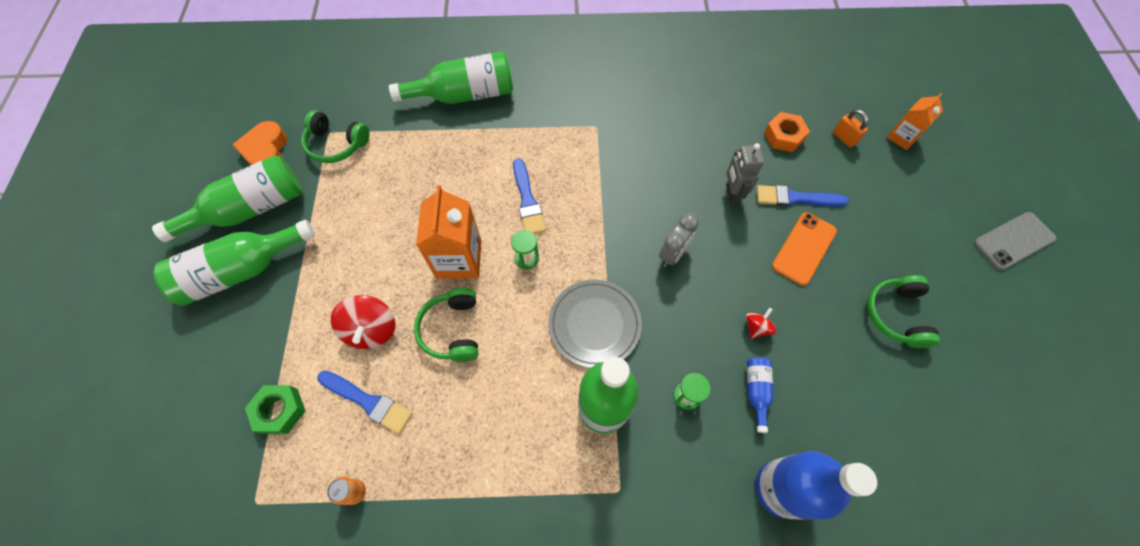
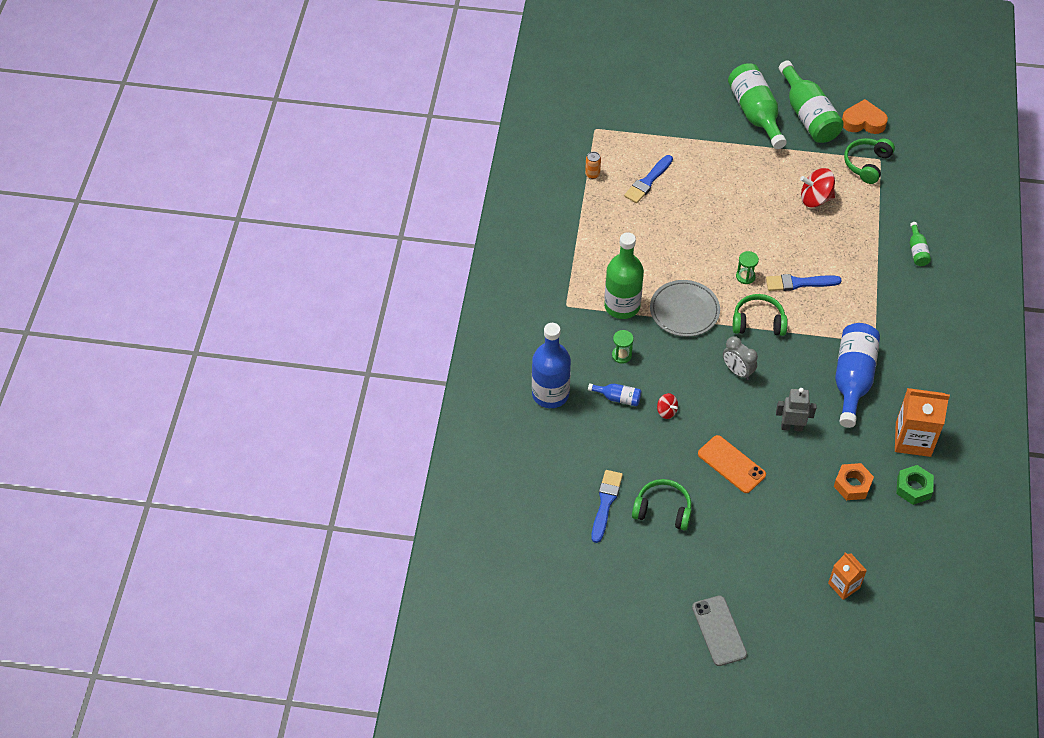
camera: 100 degrees right, 10 degrees down
(280, 410) = (649, 138): green nut -> green nut (913, 488)
(371, 330) = (699, 184): red spinning top -> red spinning top (815, 199)
(452, 330) = (692, 228): green headphones -> green headphones (758, 322)
(459, 259) = (750, 235): orange carton -> orange carton (913, 439)
(464, 95) = (917, 251): green bottle -> green bottle, size x0.47
(651, 143) = (852, 379): none -> blue bottle
(795, 198) = (782, 473): blue brush -> blue brush (605, 503)
(844, 138) = (846, 535): orange padlock -> none

